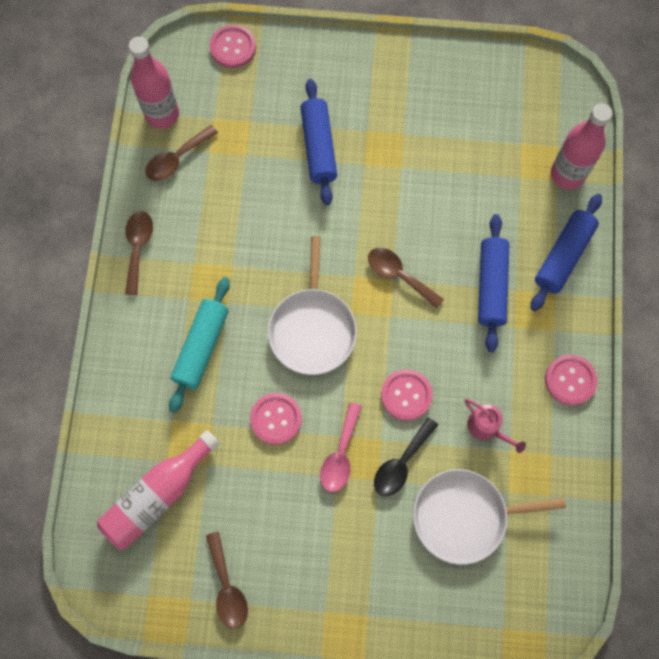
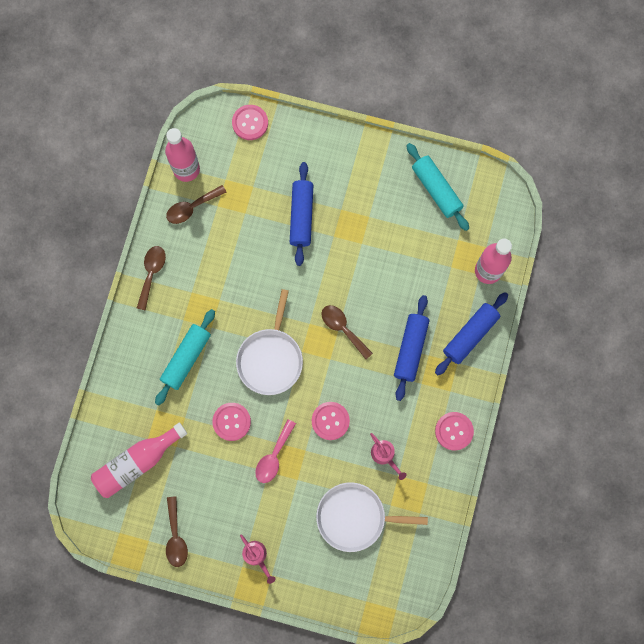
camera: 10 degrees right, 5 degrees up
(342, 593) = (256, 556): none -> pink watering can
(401, 463) = (317, 470): black spoon -> none
(481, 88) = (436, 189): none -> turquoise rolling pin

